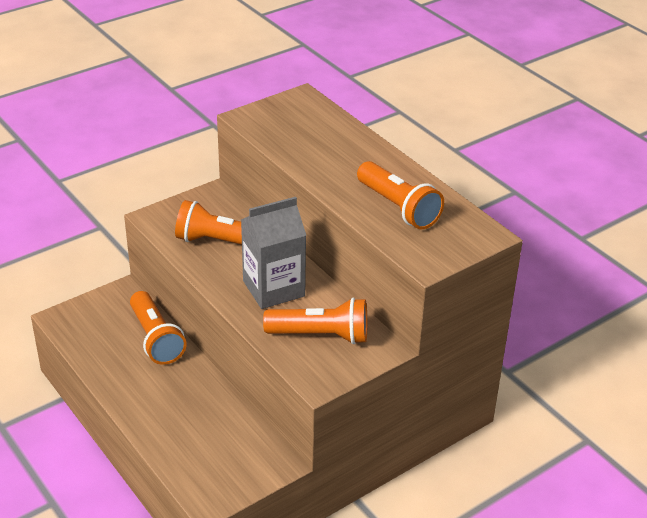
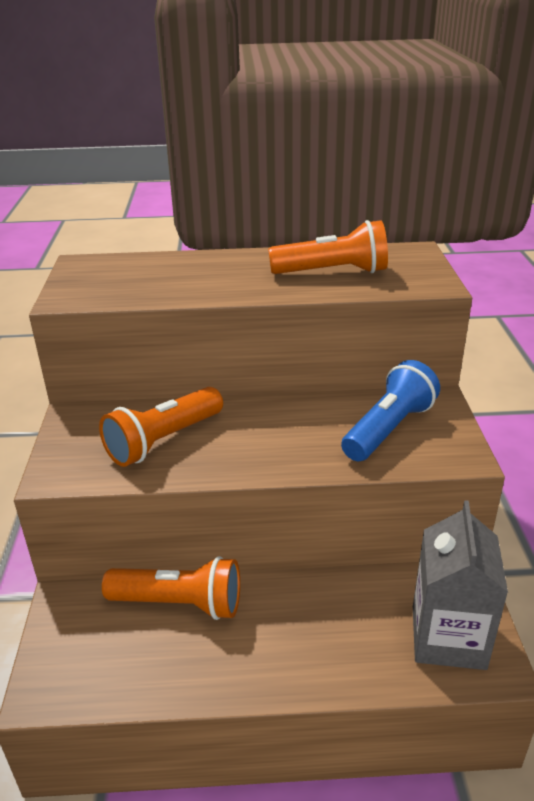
camera: 55 degrees left, 5 degrees down
(273, 288) = (284, 432): grey carton -> grey carton (448, 637)
(321, 335) = (389, 429): orange flashlight -> blue flashlight

